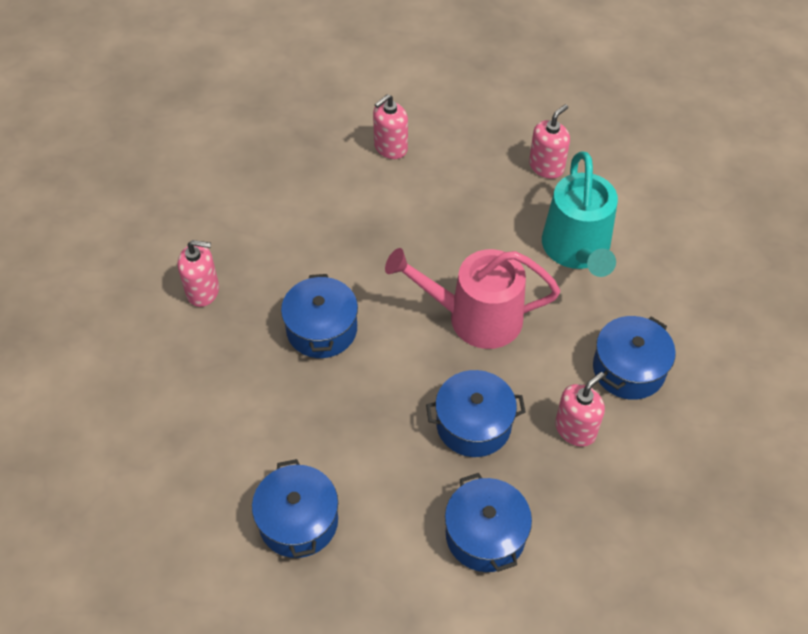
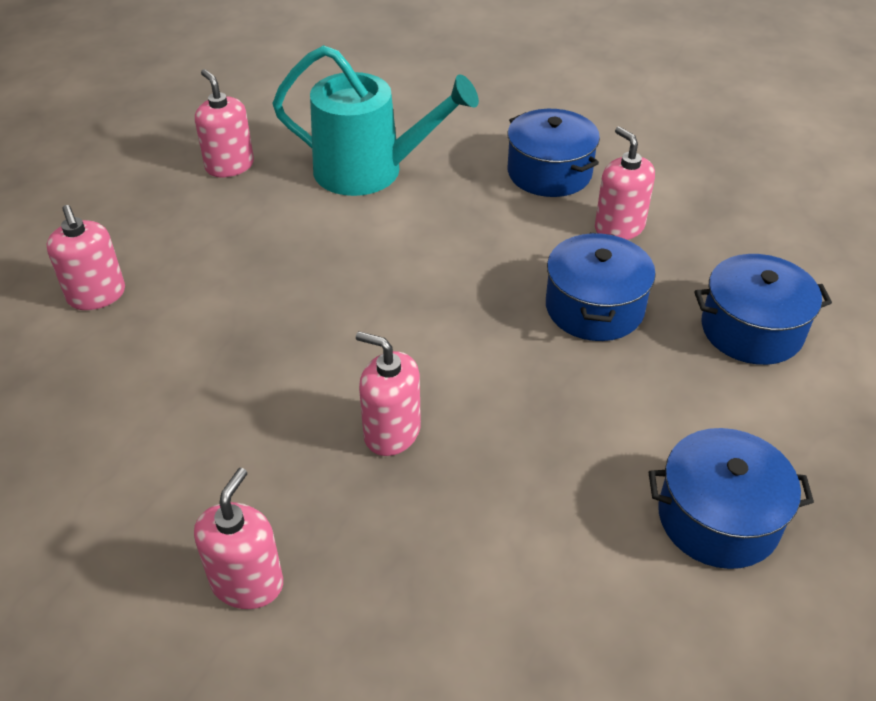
camera: 75 degrees left, 10 degrees down
(322, 329) = (392, 432): blue pot -> pink soap dispenser
(475, 317) = (433, 273): pink watering can -> none

